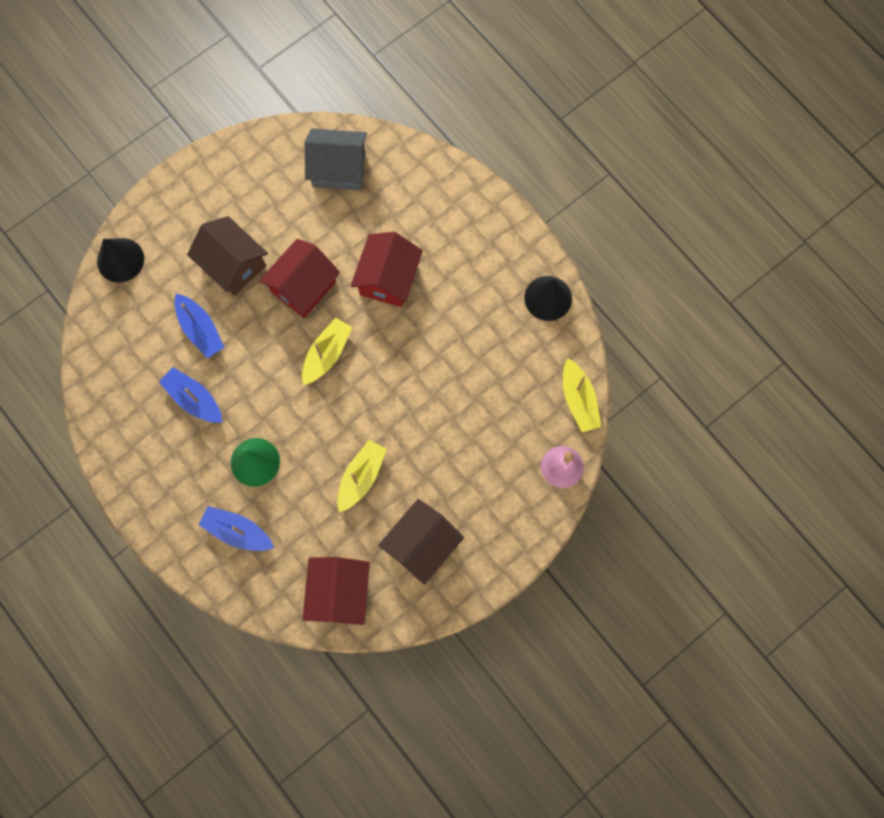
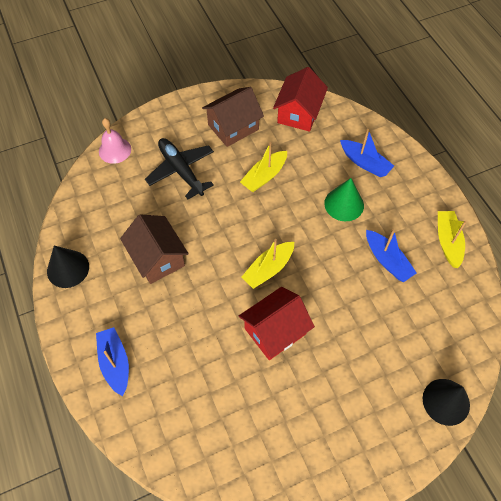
camera: 165 degrees left, 15 degrees down
(200, 329) = (375, 316): blue boat -> blue boat (115, 363)
(233, 264) = (336, 368): brown house -> brown house (157, 258)
(338, 169) = (212, 442): grey house -> none
(388, 278) = (197, 319): red house -> none
(467, 458) = (181, 170): none -> black plane
(578, 400) = (81, 189): yellow boat -> yellow boat (447, 241)

